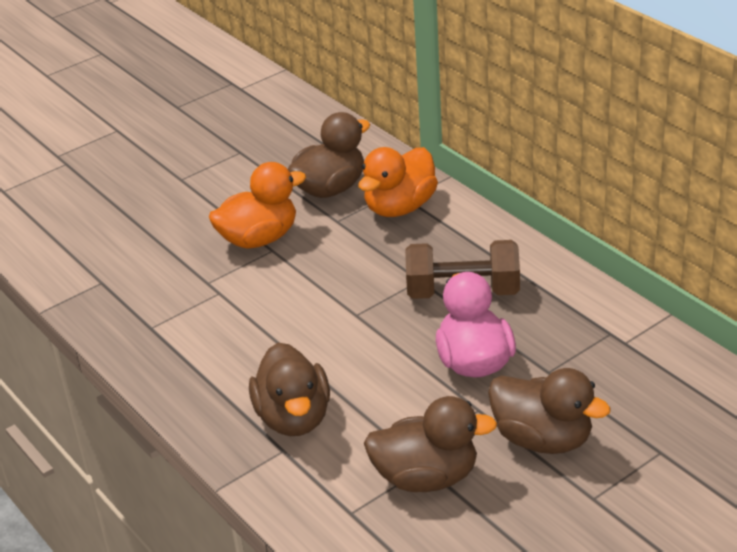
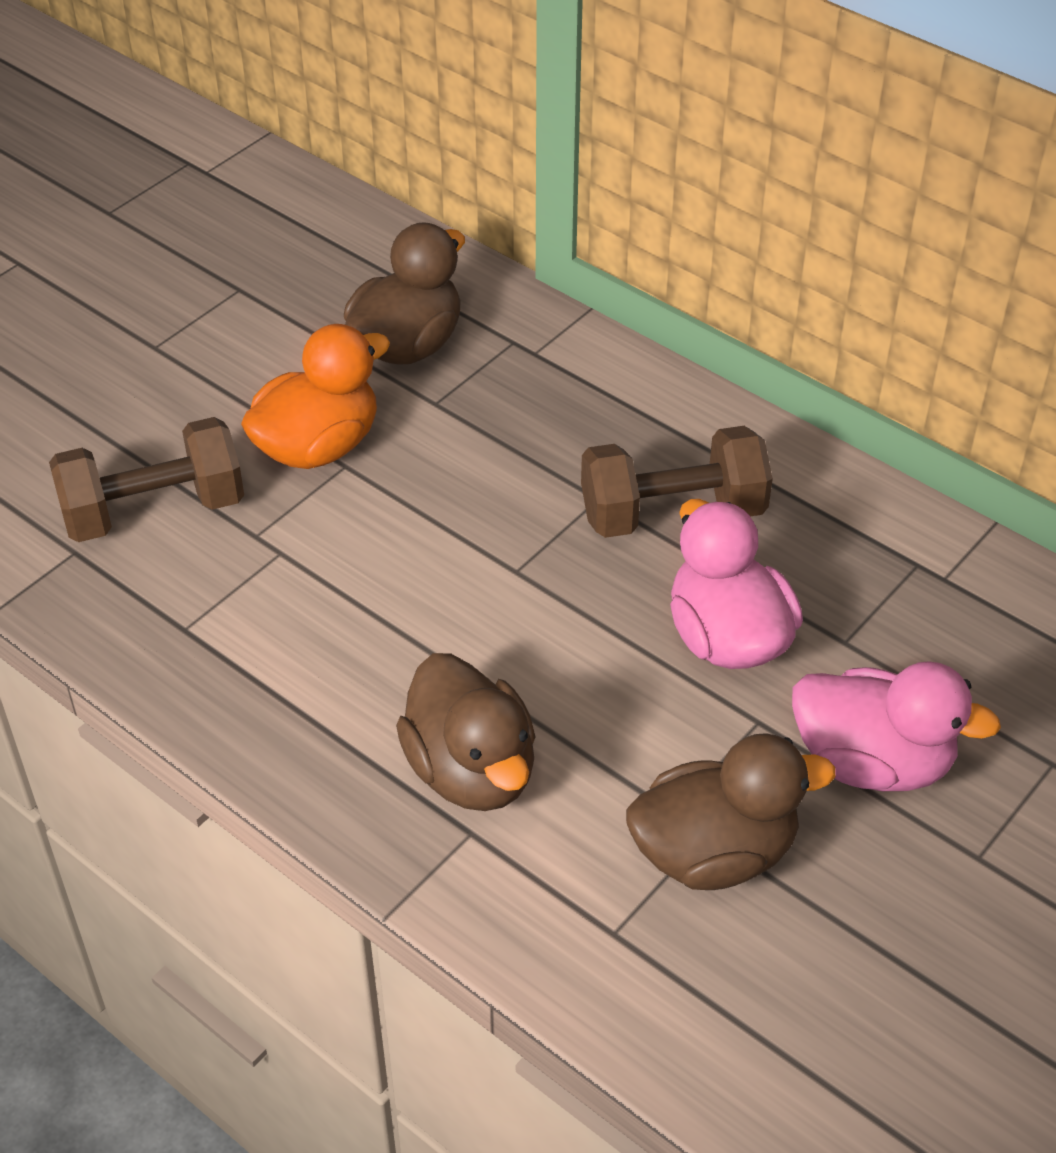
camera: 15 degrees left, 10 degrees up
(153, 265) = (154, 511): none -> brown dumbbell
(400, 207) = (529, 370): orange duck -> none
(543, 439) = (872, 762): brown duck -> pink duck

